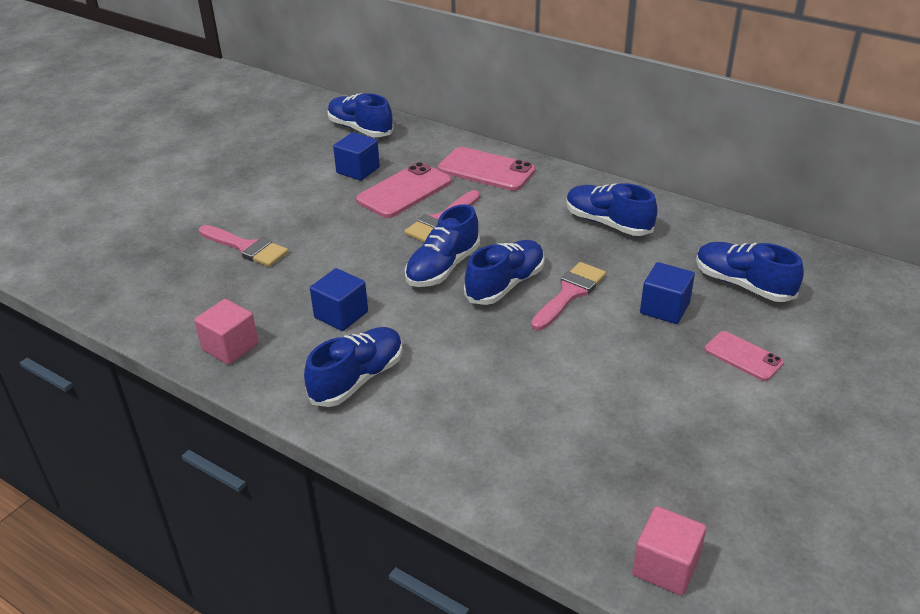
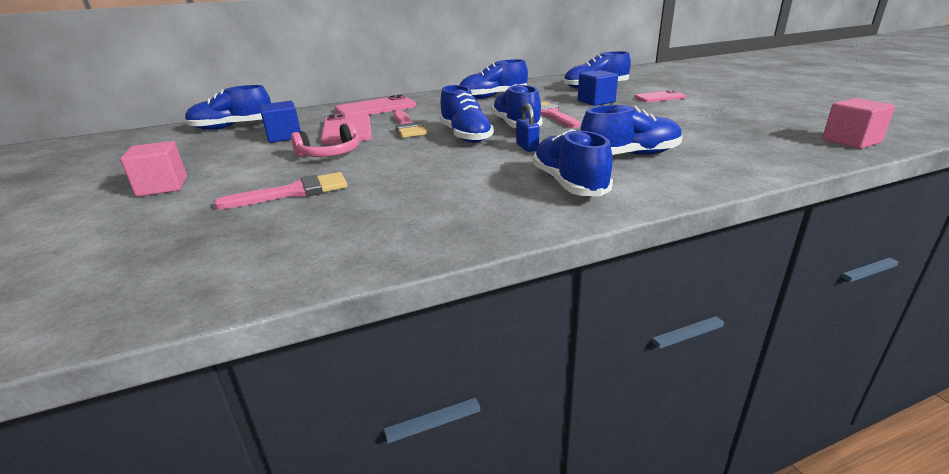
camera: 55 degrees left, 10 degrees down
(230, 347) = (443, 227): pink cube -> pink cube (162, 187)
(334, 218) = (330, 154): none -> pink headphones
(341, 315) = (469, 174): blue cube -> none
(438, 319) = (527, 147): none -> blue padlock
(465, 394) = (630, 155): none -> blue shoe

